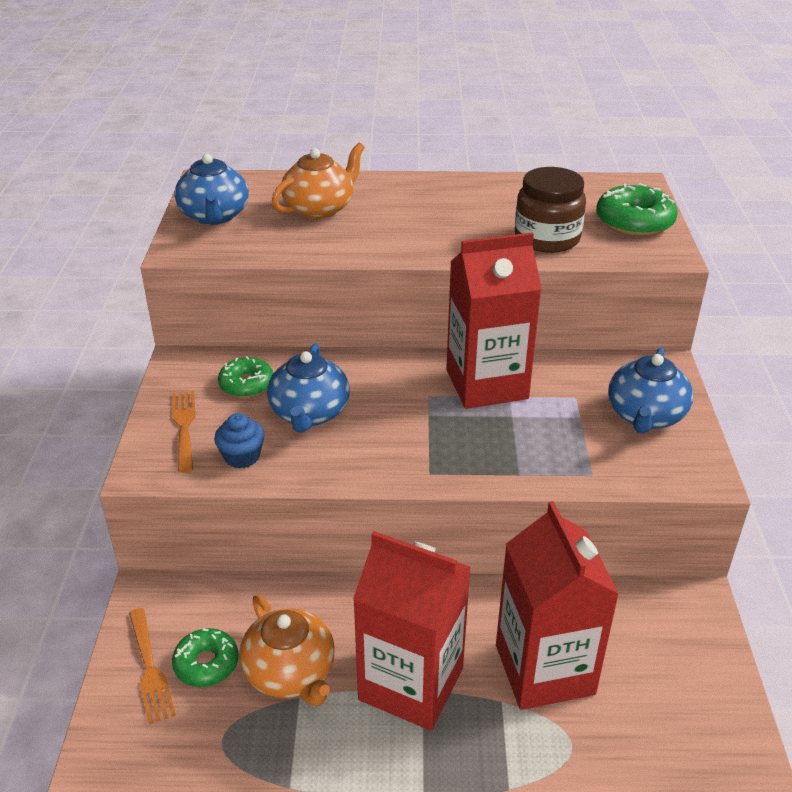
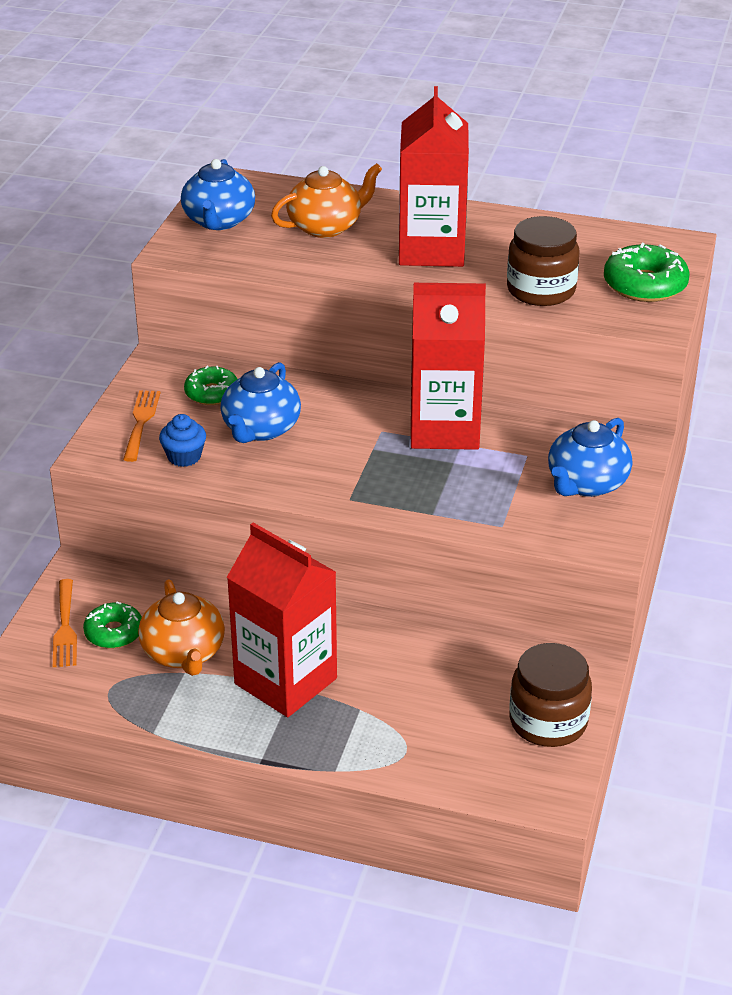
camera: 15 degrees right, 0 degrees up
(544, 669) = (411, 693): red carton -> red carton (431, 250)
(693, 672) = (548, 721): none -> brown jar

